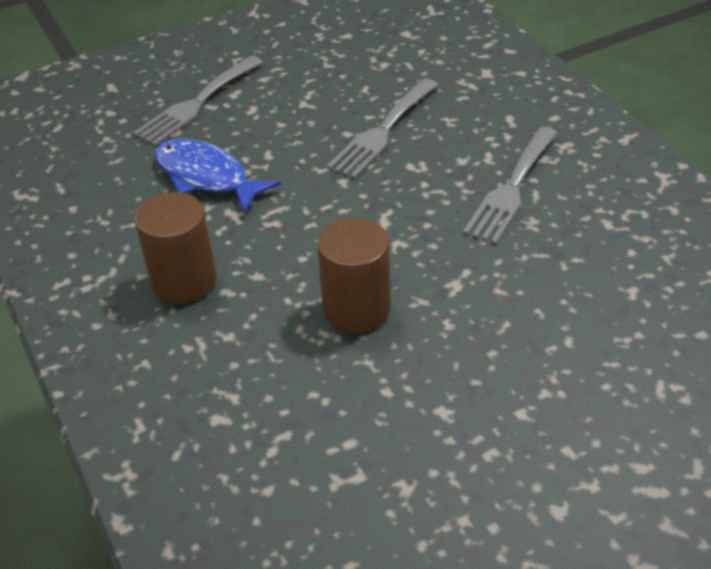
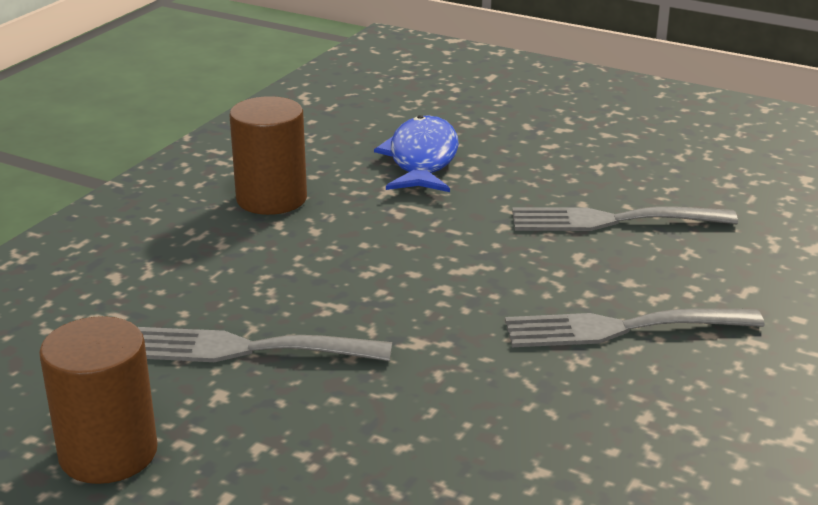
camera: 55 degrees right, 15 degrees down
(196, 104) = (519, 118): grey fork -> grey fork (246, 349)
(356, 308) = (321, 296): brown cylinder -> brown cylinder (108, 453)

